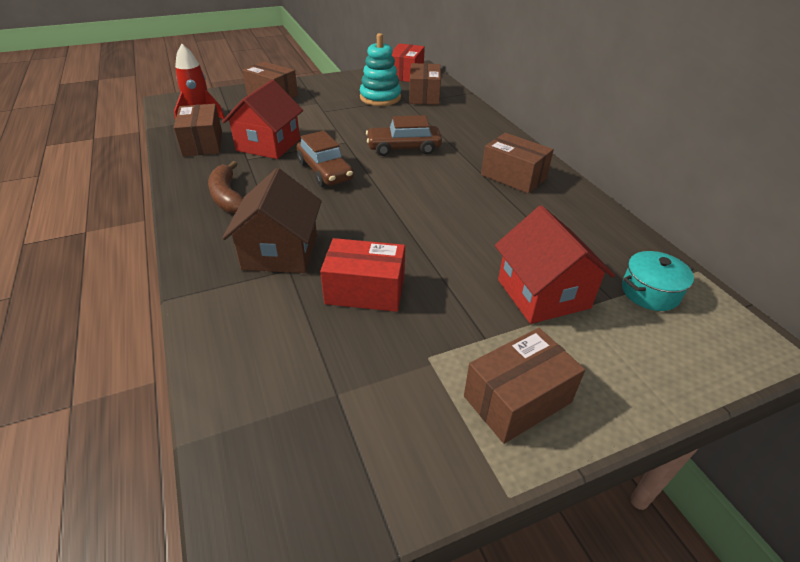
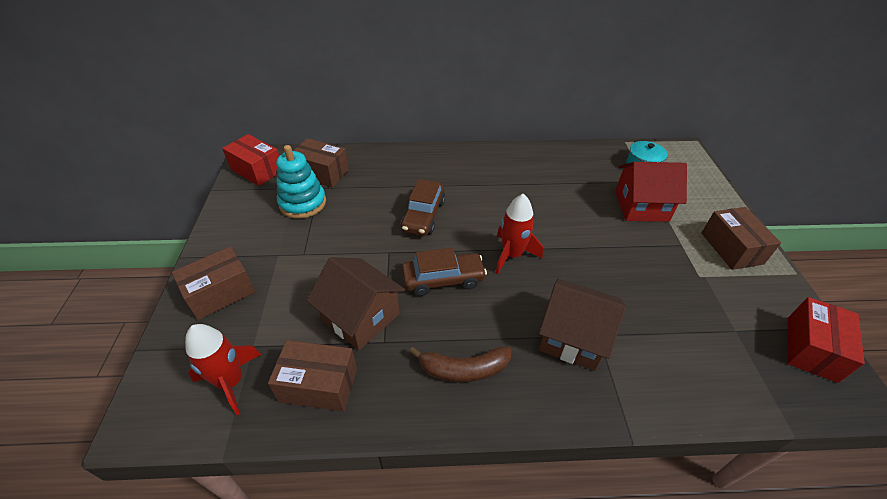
camera: 70 degrees left, 5 degrees up
(268, 145) = (361, 317): red house -> brown house
(365, 290) = (631, 291): red box -> red box (811, 348)
(379, 202) = (512, 255): none -> red rocket
(513, 176) = (499, 170): brown box -> none

